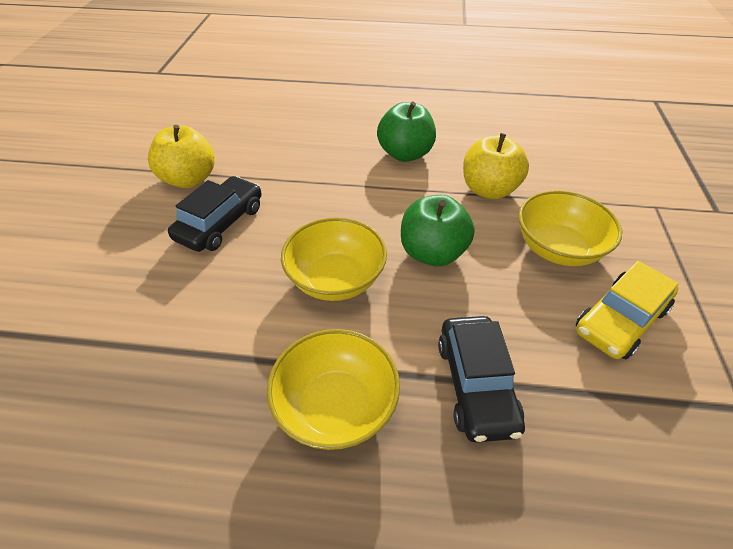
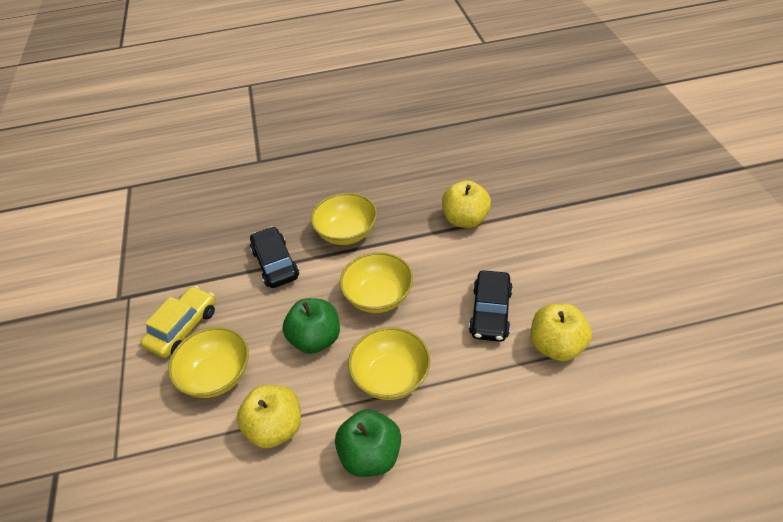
camera: 165 degrees right, 0 degrees up
(133, 359) = (465, 219): none -> yellow apple
(362, 197) = (391, 377): none -> yellow bowl

